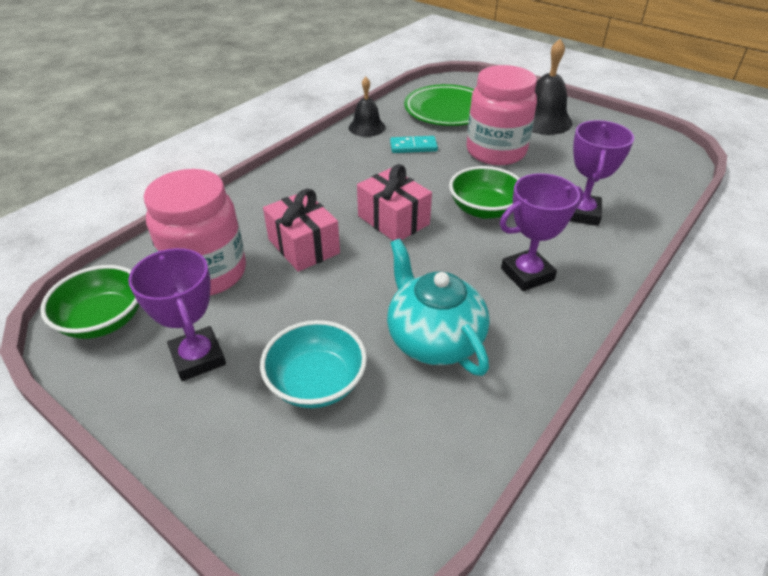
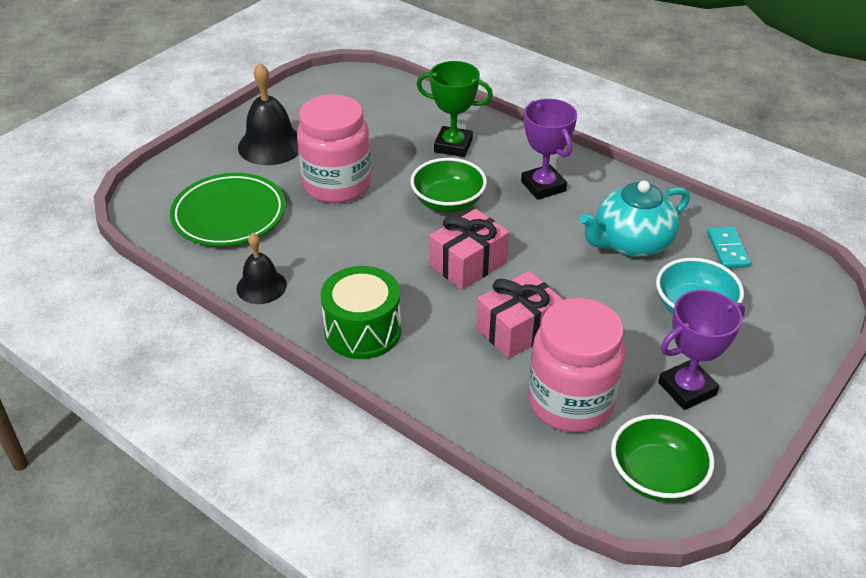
camera: 90 degrees left, 0 degrees up
(314, 169) = (363, 330): none -> green drum
(413, 147) = (318, 246): turquoise domino -> turquoise domino (727, 250)
(581, 213) = (453, 146): purple trophy -> green trophy

